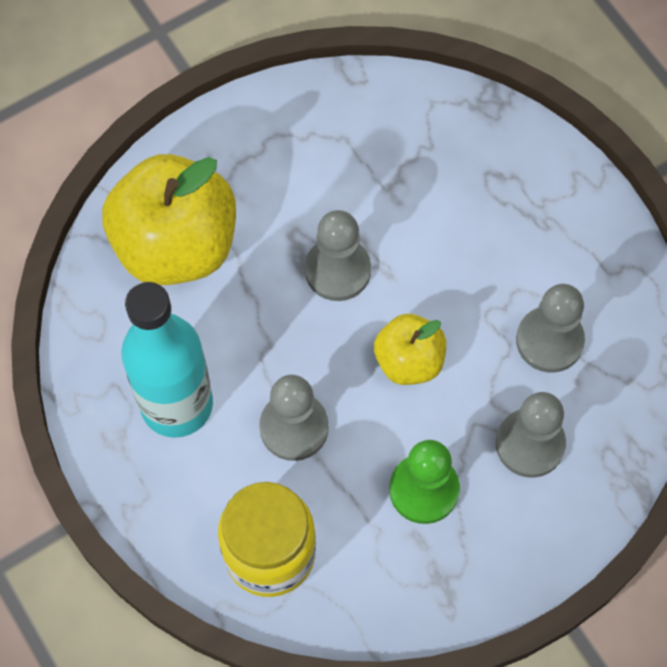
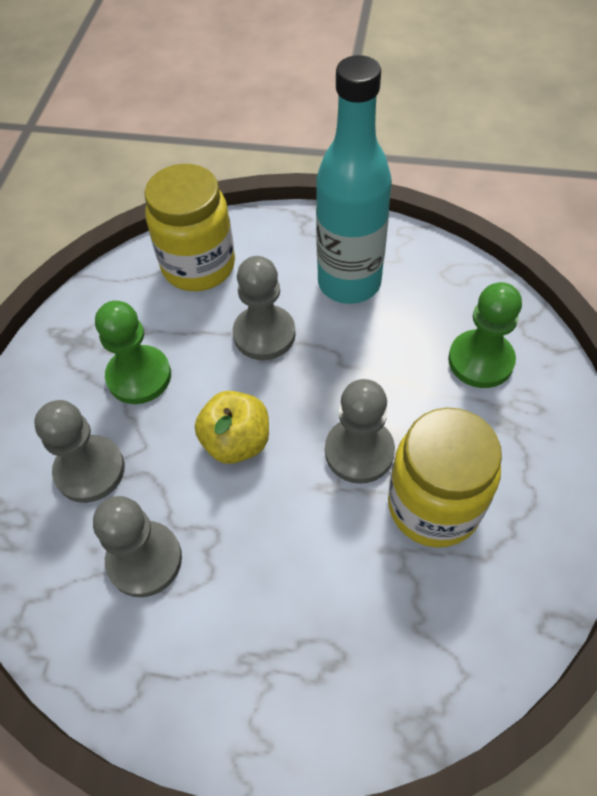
camera: 135 degrees right, 10 degrees down
(176, 245) = (480, 360): yellow apple -> green pawn
(336, 193) = (433, 506): none -> yellow jar

